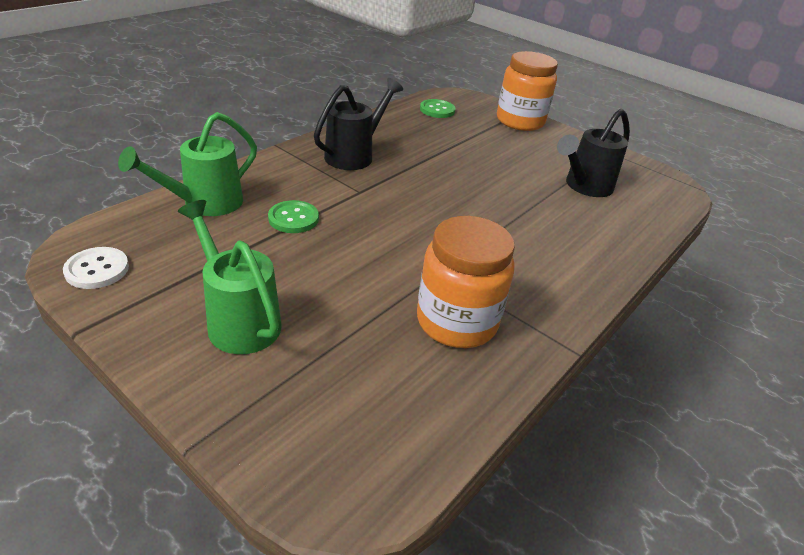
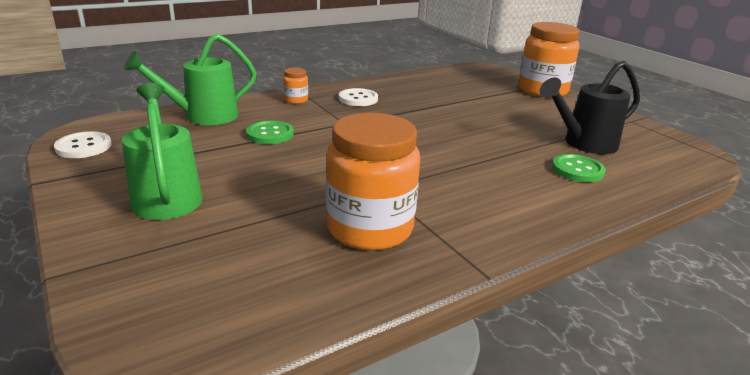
camera: 20 degrees right, 10 degrees down
(291, 165) = (296, 100): none -> orange jar
(354, 155) = (358, 99): black watering can -> white button
(437, 110) = (461, 76): green button -> green button (577, 170)

